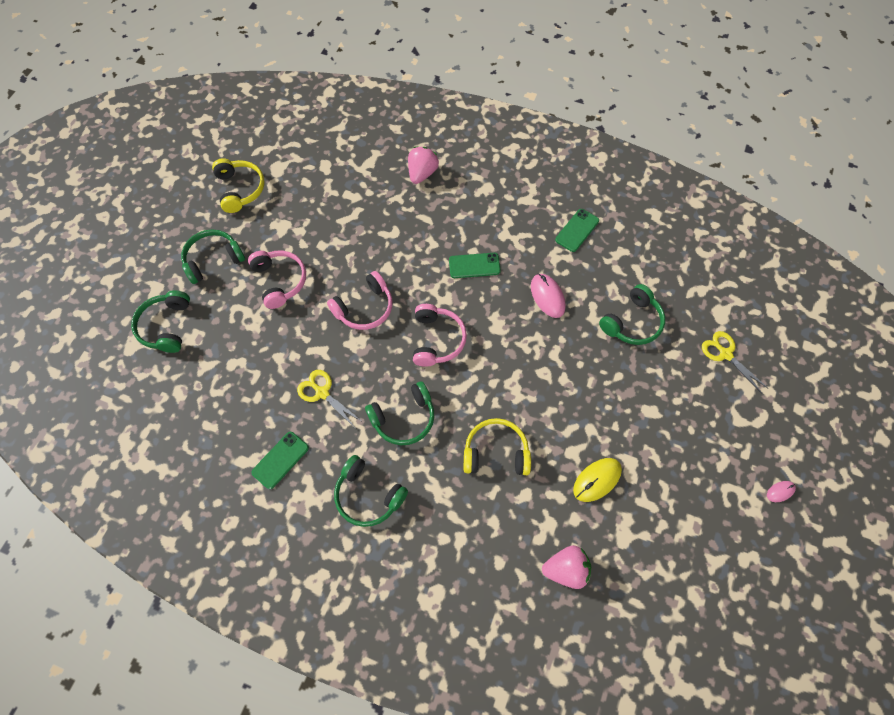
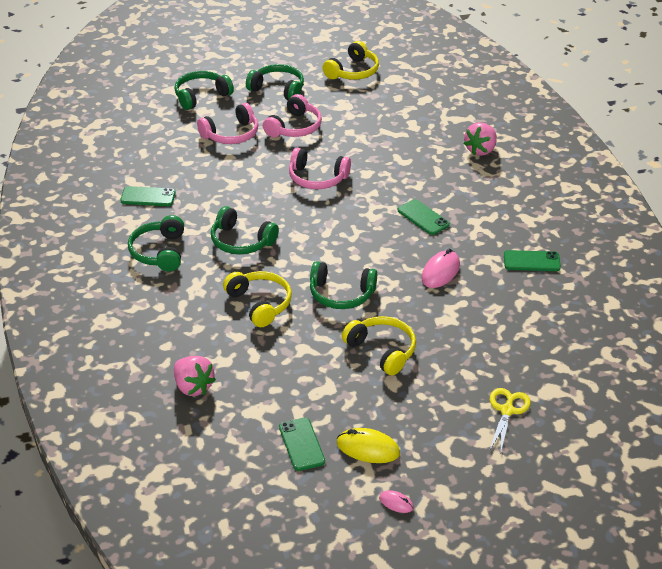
camera: 55 degrees right, 25 degrees down
(322, 393) = (222, 191): yellow scissors -> none
(422, 173) = (480, 150): pink strawberry -> pink strawberry turned 135 degrees clockwise
(437, 340) = (329, 228): pink headphones -> pink headphones (231, 134)
(597, 480) = (291, 374): yellow mouse -> yellow mouse (368, 448)
(611, 396) = (382, 350): none -> yellow headphones
(632, 322) = (472, 334): green headphones -> green headphones (341, 294)
(682, 522) = (301, 444): none -> green phone

